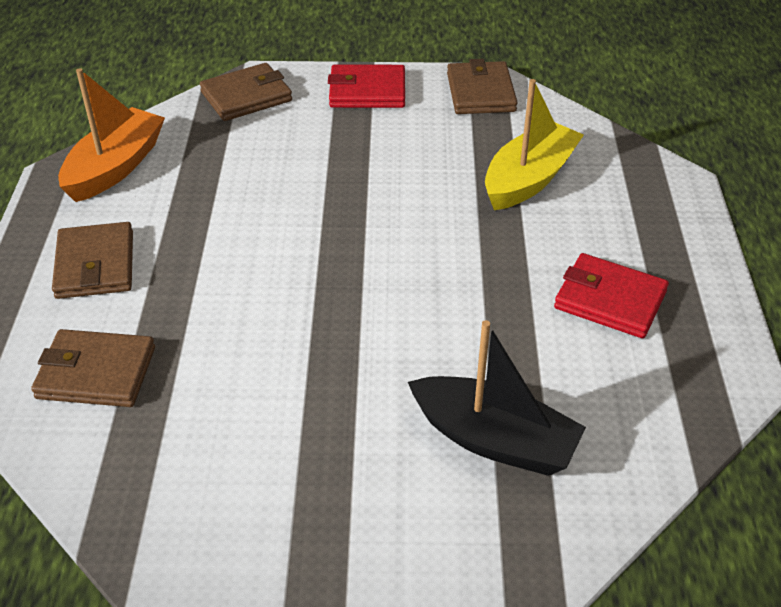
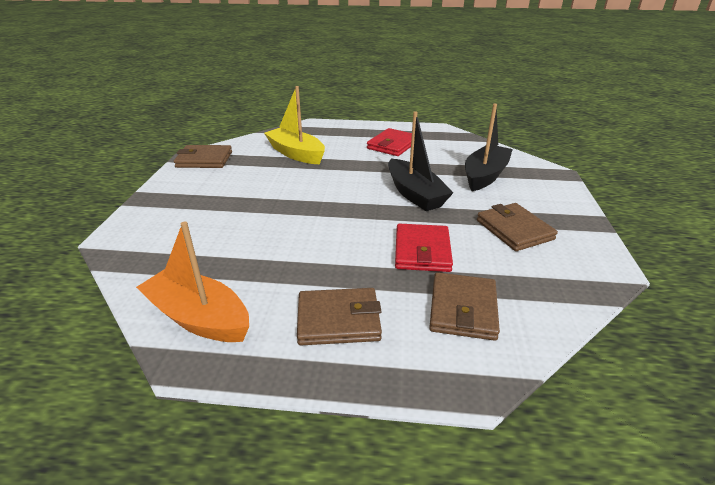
camera: 85 degrees left, 10 degrees down
(246, 96) = (137, 245): brown wallet -> brown wallet (514, 230)
(367, 91) = (173, 194): red wallet -> red wallet (422, 251)
(399, 331) = (415, 194): none -> black boat

